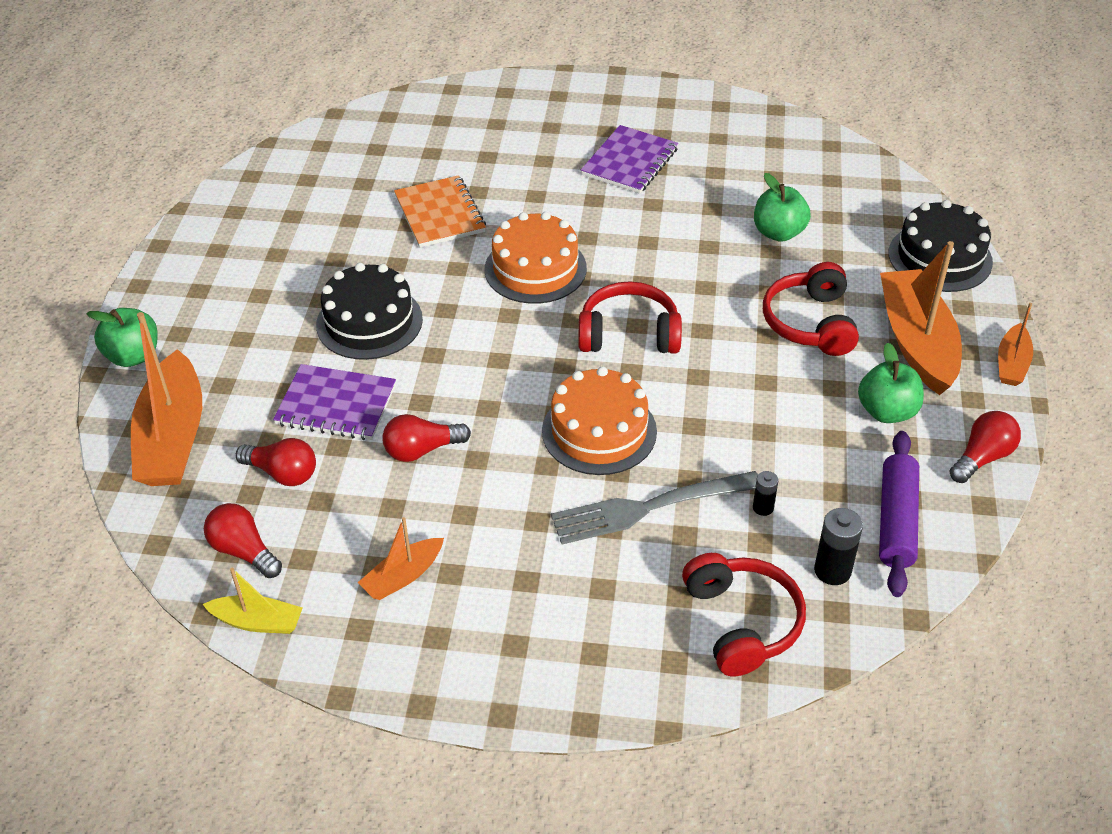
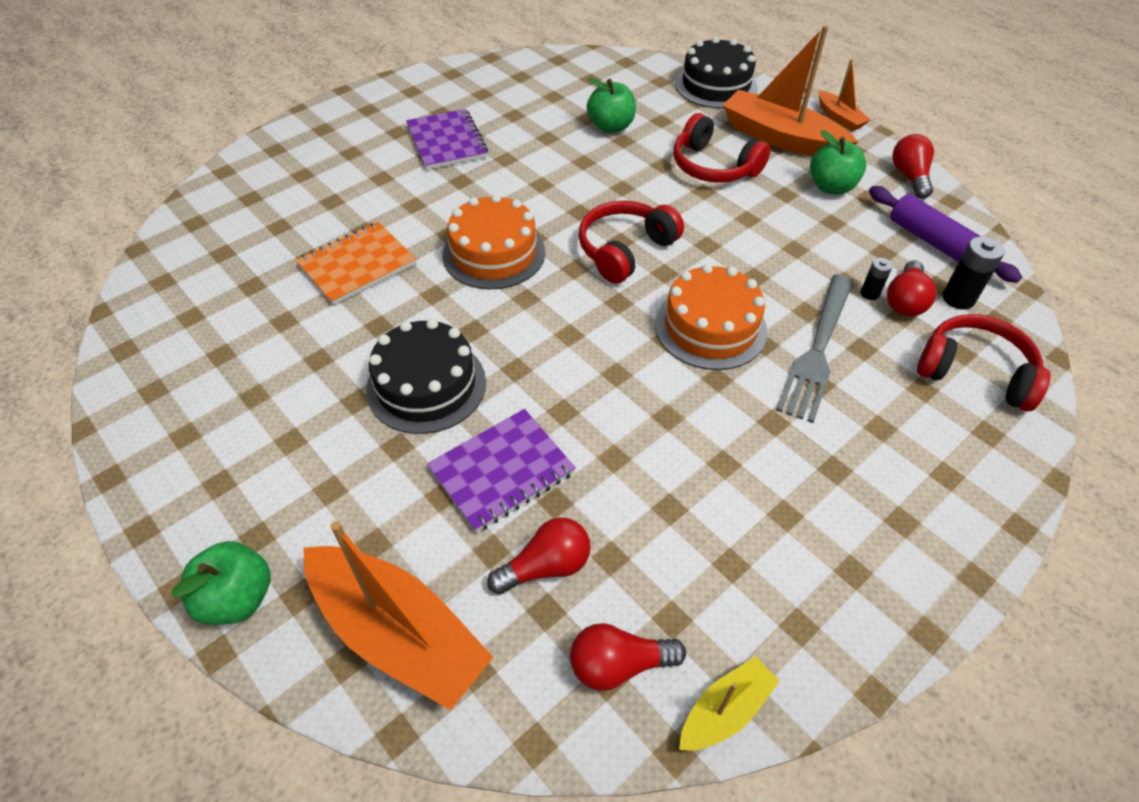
camera: 50 degrees left, 5 degrees up
(403, 576) = (761, 551): orange boat -> none
(422, 450) = (621, 445): red light bulb -> red light bulb (905, 301)
(439, 214) = (357, 265): orange notebook -> orange notebook turned 60 degrees counterclockwise

